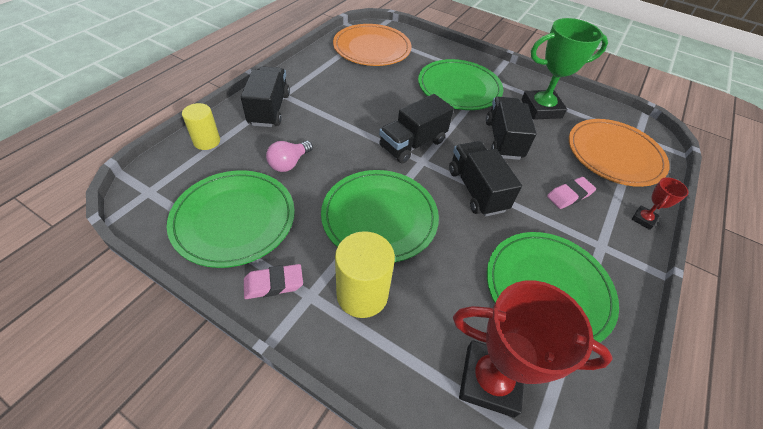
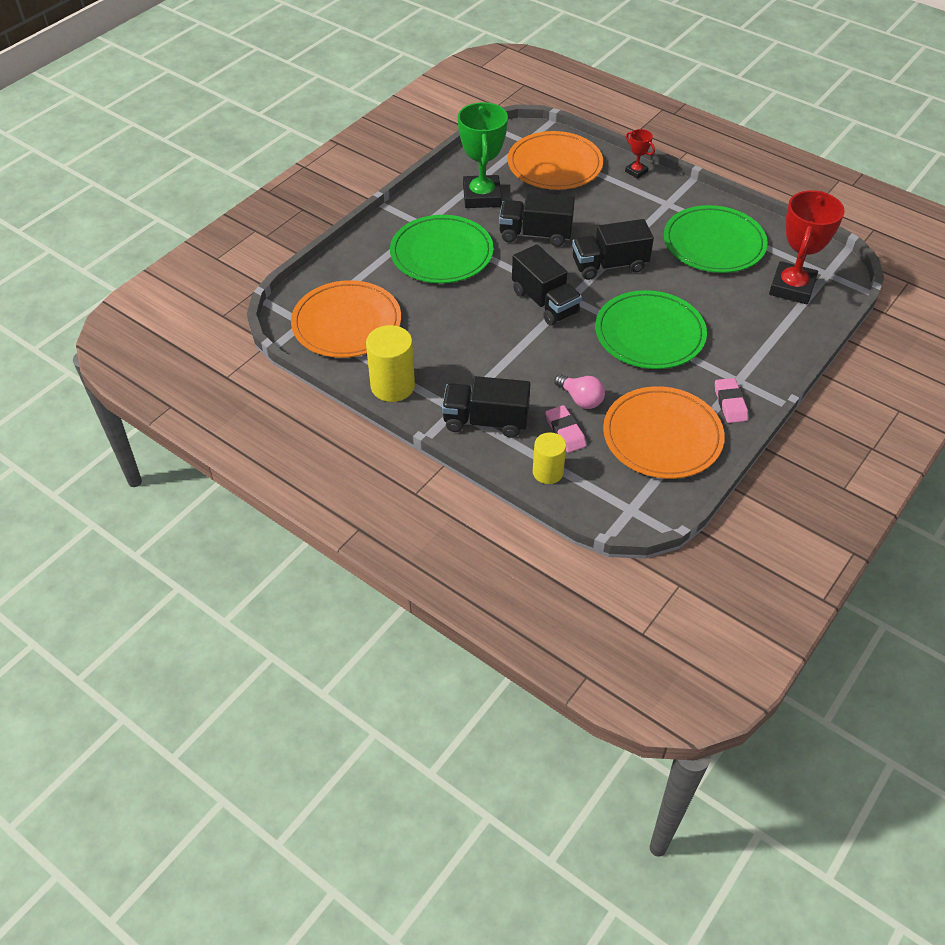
camera: 80 degrees left, 0 degrees up
(234, 219) = (662, 436): green plate -> orange plate
(362, 294) = (733, 349): yellow cylinder -> yellow cylinder (392, 386)
(569, 195) = (611, 207): pink eraser -> pink eraser (565, 432)

